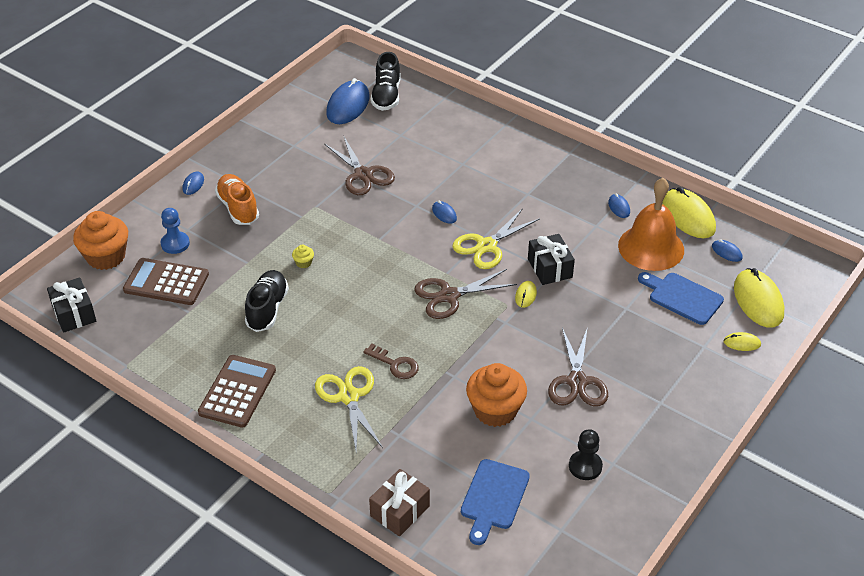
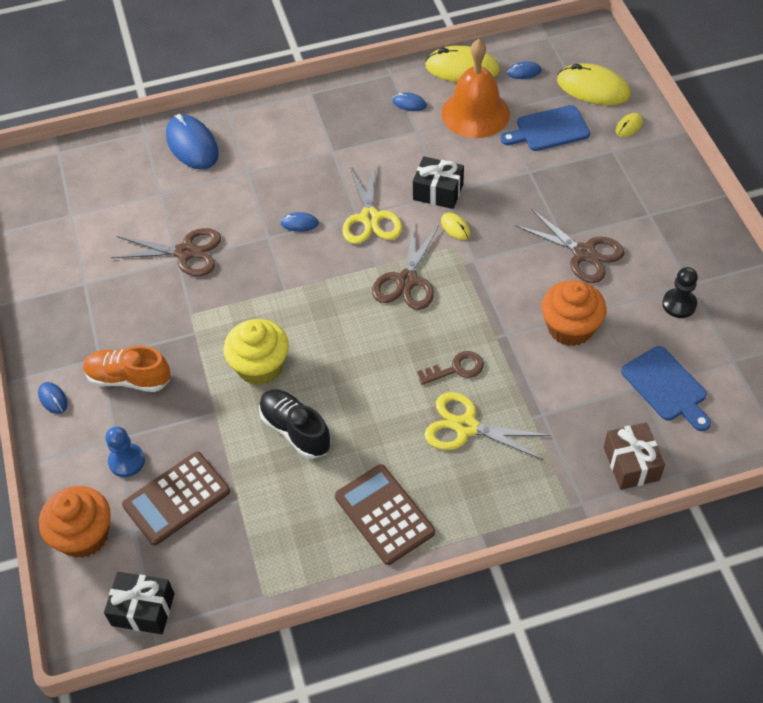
camera: 50 degrees left, 10 degrees up
(303, 263) = (260, 366): yellow cupcake -> yellow cupcake, size x2.45
(348, 105) = (73, 208): blue mouse -> blue mouse (192, 145)
(386, 96) = (93, 172): black shoe -> none

